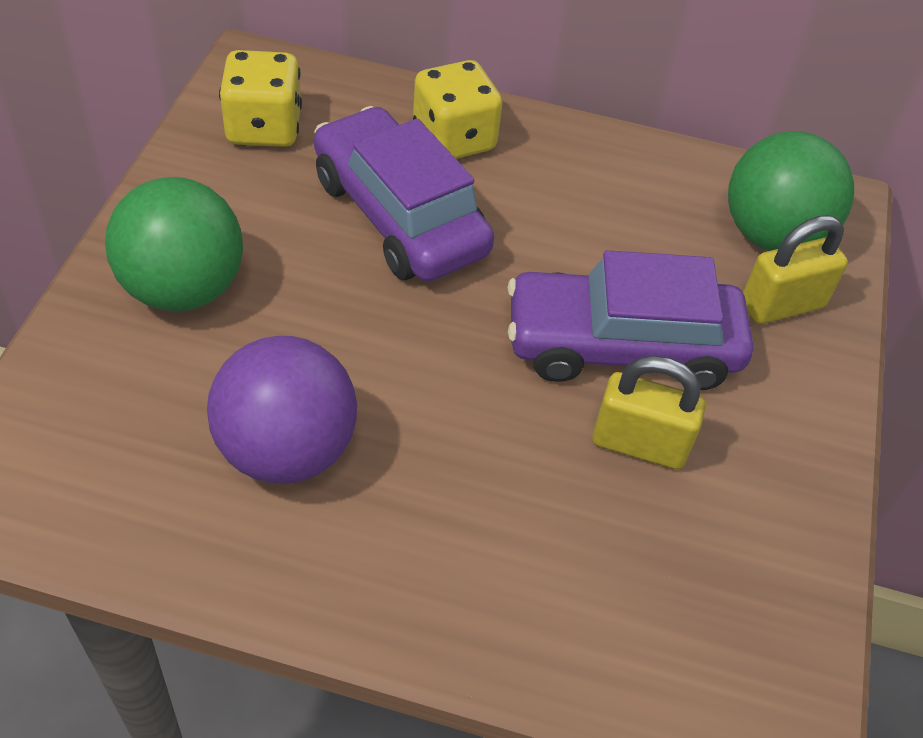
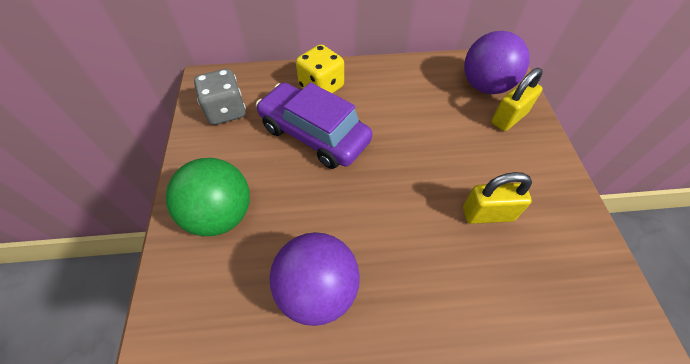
camera: 15 degrees left, 5 degrees up
(264, 128) = (226, 111): yellow dice -> grey dice
(621, 346) = (452, 165): purple car -> none
(772, 235) = (485, 86): green ball -> purple ball

